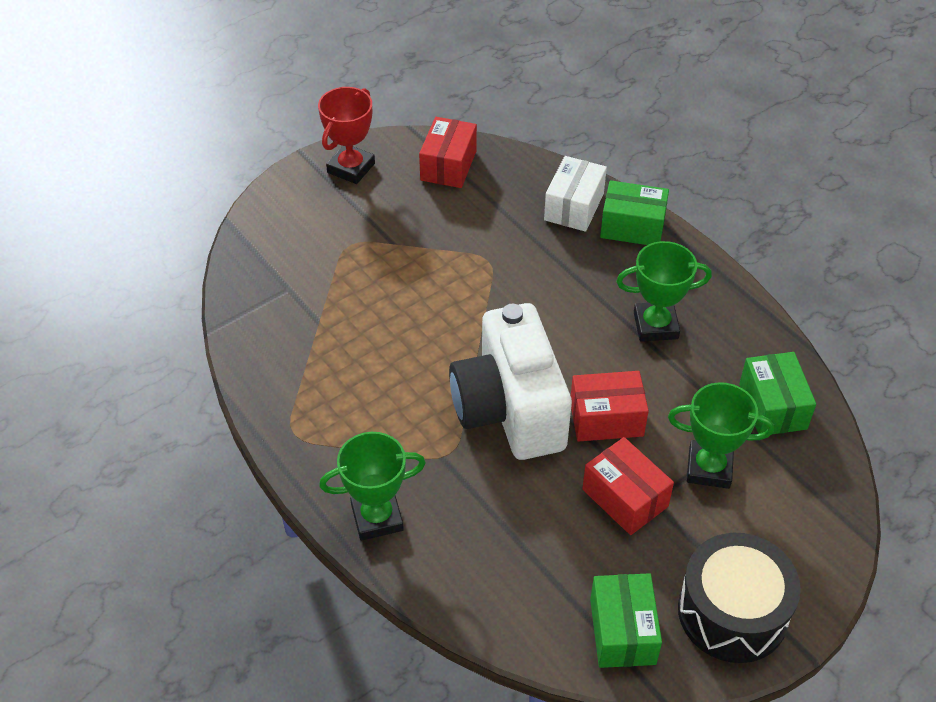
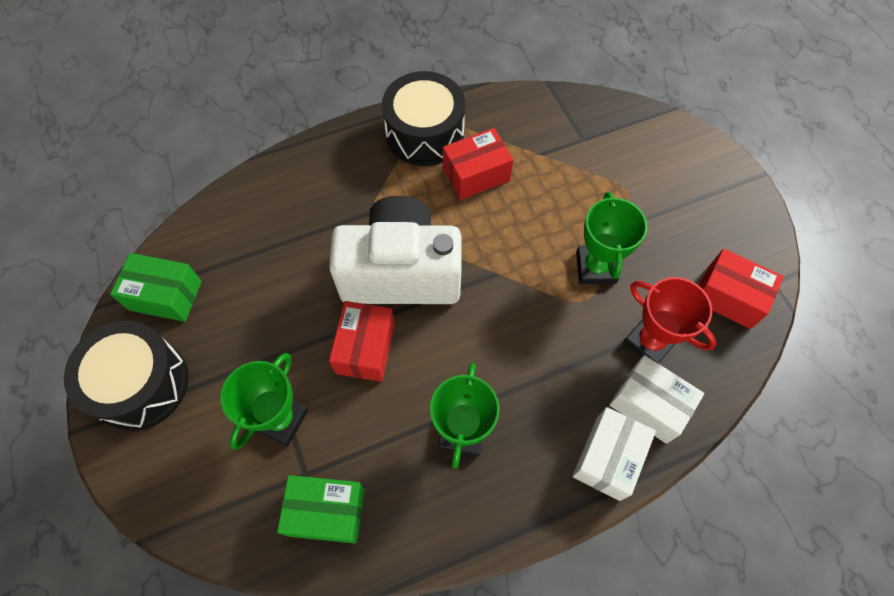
camera: 105 degrees right, 15 degrees up
(315, 432) = (425, 133): none -> black drum
(351, 168) = (733, 210): red trophy -> red trophy (649, 342)
(377, 517) = (332, 158): green trophy -> green trophy (595, 267)
(625, 498) = (279, 336): red box -> red box (476, 174)
(632, 227) = (608, 458): green box -> white box

